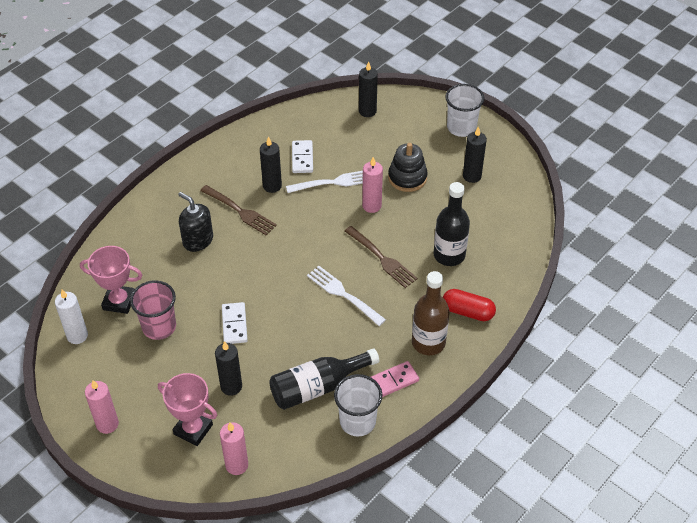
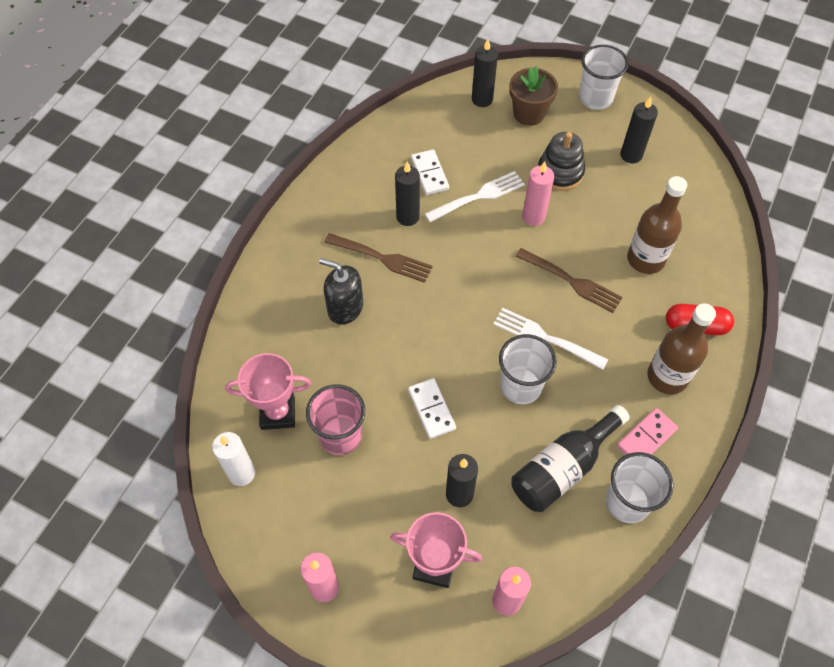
camera: 15 degrees left, 10 degrees up
(309, 323) = (521, 386): none -> white cup
(401, 129) = (529, 114): none -> brown flower pot
(449, 255) = (645, 259): black bottle -> brown bottle

